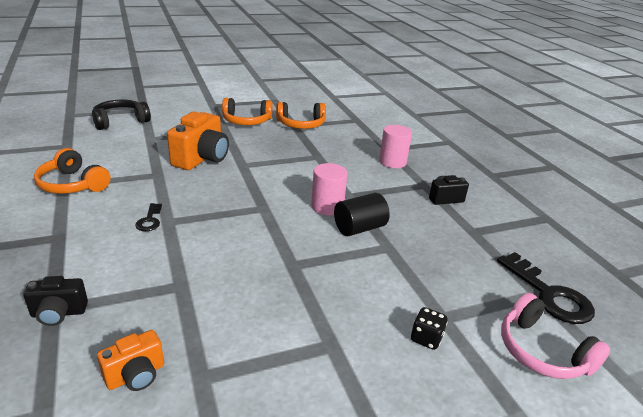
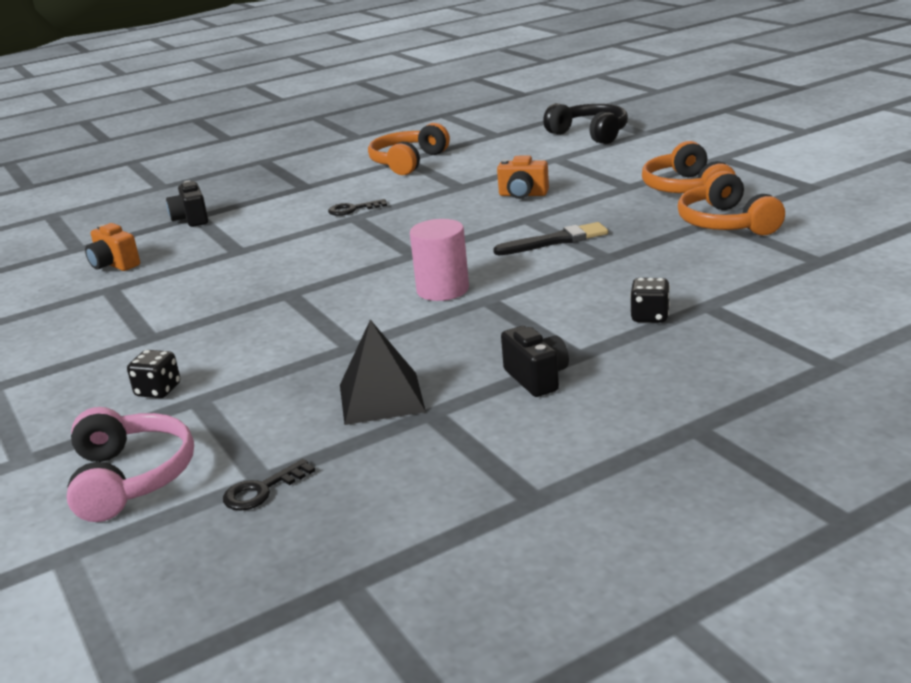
camera: 85 degrees right, 5 degrees down
(201, 159) = (523, 195): orange camera -> orange camera, size x0.55
(284, 164) = (555, 241): none -> black brush
(359, 228) = (393, 319): black cylinder -> none
(392, 162) = (650, 317): pink cylinder -> black dice
(455, 244) = (381, 398): none -> black pyramid
(542, 351) = (131, 478): pink headphones -> pink headphones turned 120 degrees clockwise
(549, 294) = (262, 490): black key -> black key, size x0.51

